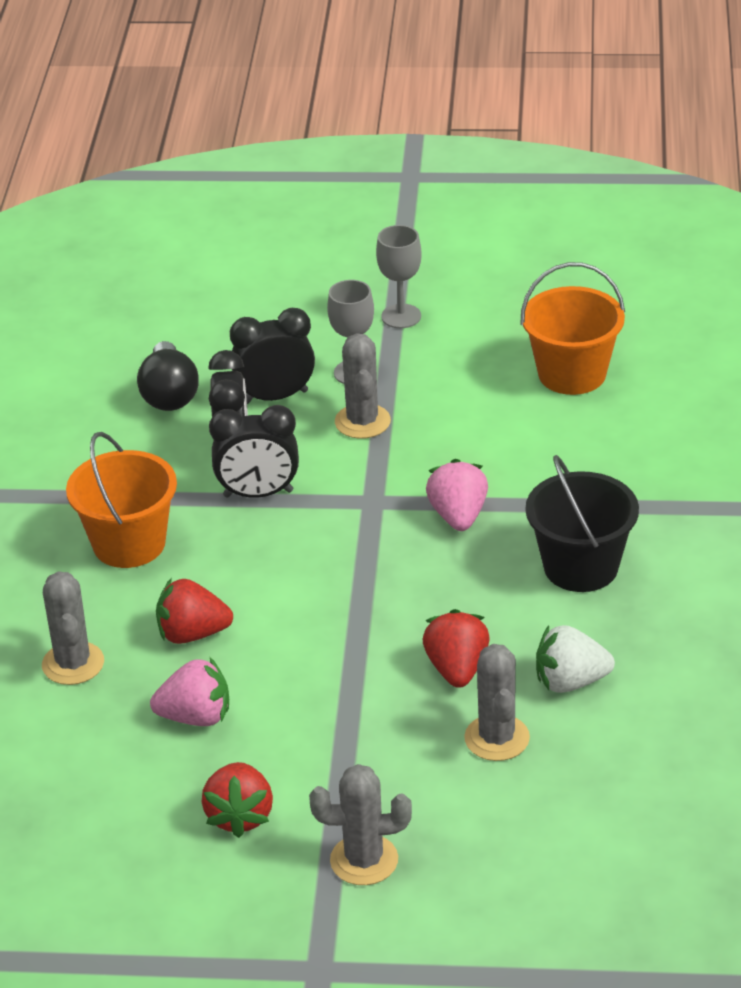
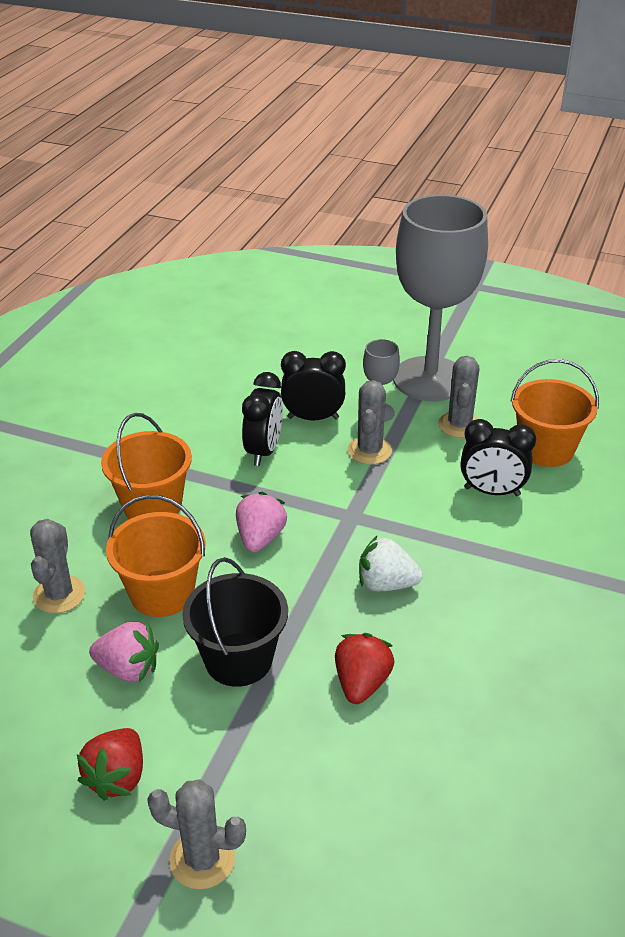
camera: 15 degrees right, 0 degrees up
(169, 394) = (238, 399): black light bulb -> none
(192, 634) = (162, 593): red strawberry -> orange bucket
(258, 494) = (267, 489): black clock -> black clock (492, 491)
(401, 316) = (430, 379): grey goblet -> grey goblet, size x2.45
(458, 516) = (414, 544): pink strawberry -> pink strawberry (260, 538)
(497, 738) = (371, 763): grey cactus -> grey cactus (459, 425)
(570, 682) = (456, 723): white strawberry -> white strawberry (386, 584)
(581, 567) = (501, 615): black bucket -> black bucket (238, 659)

